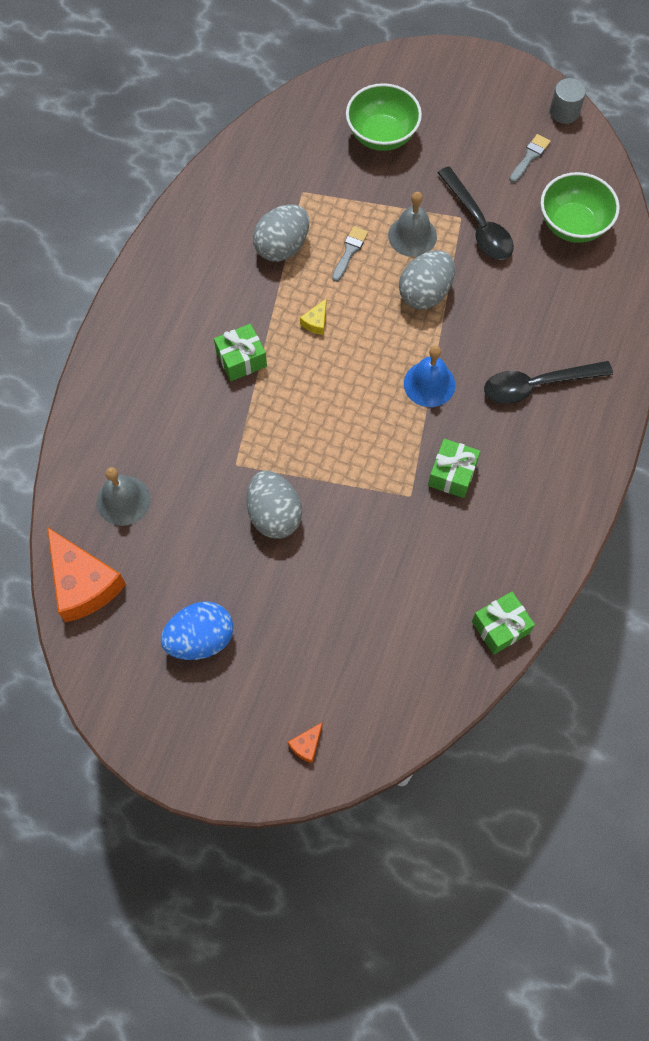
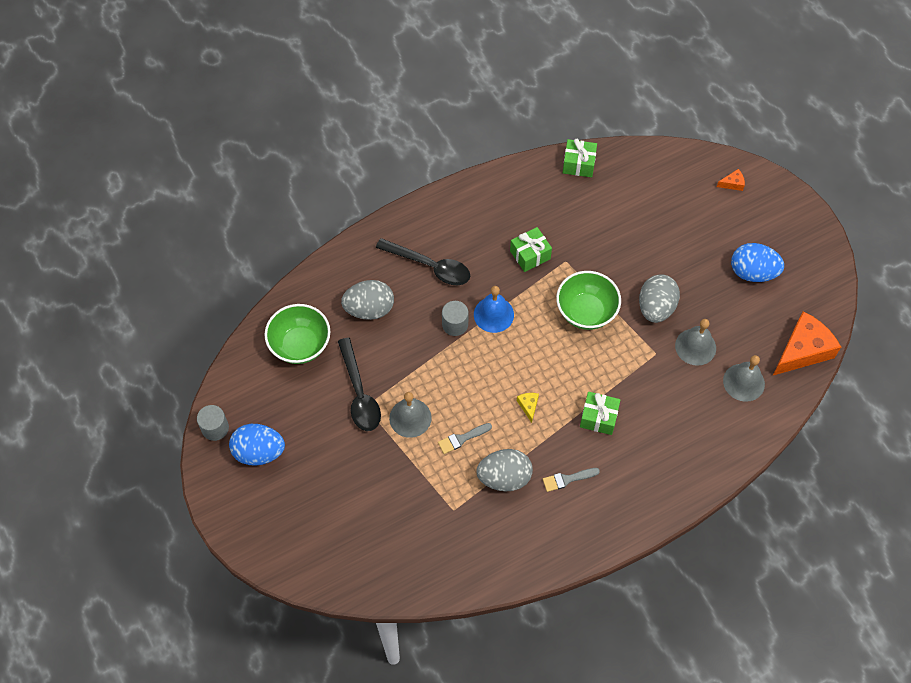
camera: 140 degrees left, 5 degrees down
(83, 583) = (802, 350): orange cheese -> orange cheese turned 45 degrees clockwise
(200, 502) = (695, 346): none -> grey bell
(316, 322) = (528, 406): yellow cheese -> yellow cheese turned 75 degrees counterclockwise
(382, 135) = (356, 511): green bowl -> green bowl (586, 311)
(425, 293) = (440, 372): grey egg -> grey egg (369, 309)
(456, 346) = (455, 324): none -> grey cylinder
(478, 223) = (359, 393): black spoon -> black spoon turned 150 degrees clockwise
(508, 121) = (259, 452): none -> blue egg
(530, 157) = (275, 413): grey brush -> grey brush (567, 479)

